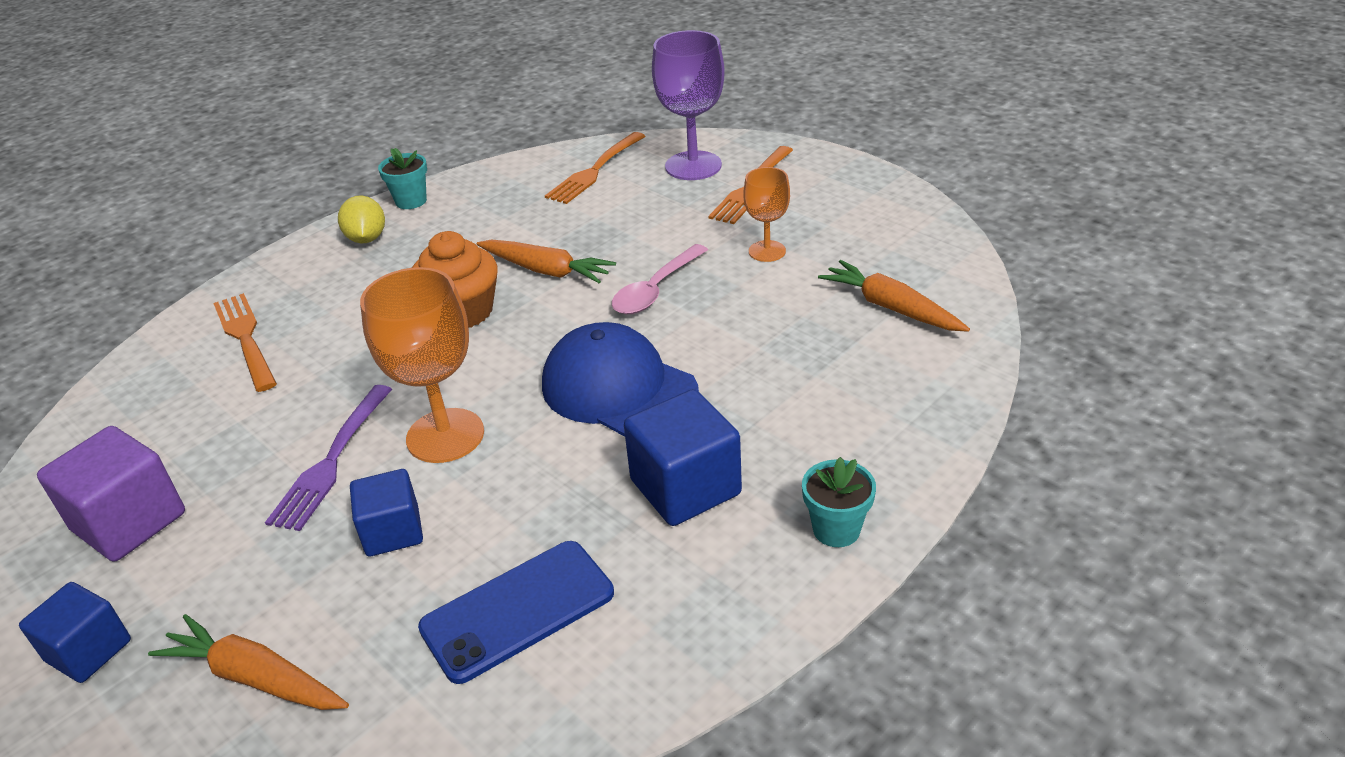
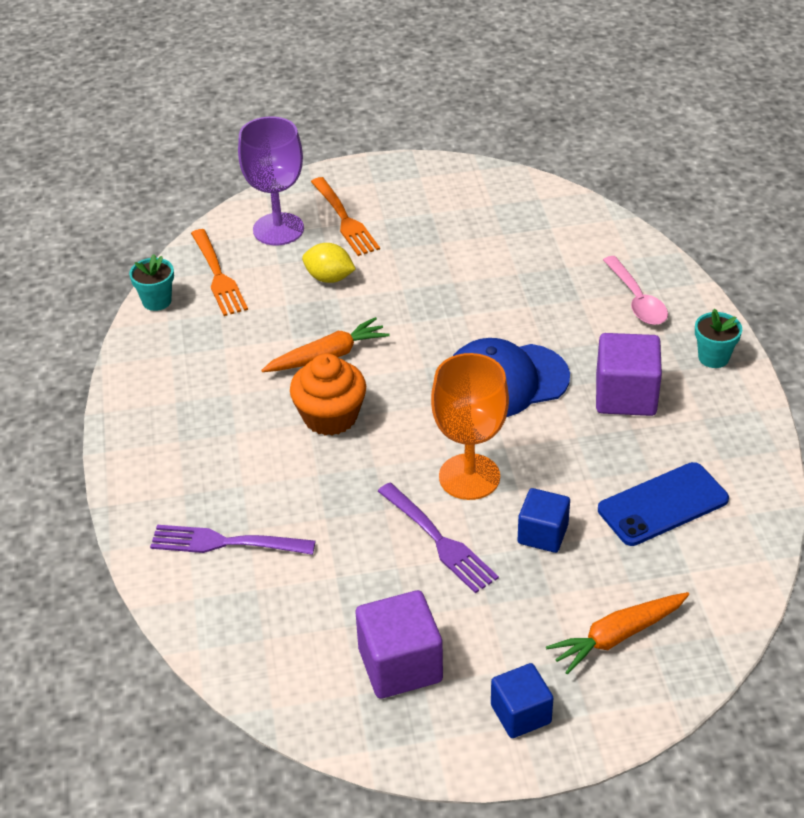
camera: 55 degrees left, 5 degrees up
(246, 339) = (227, 542): orange fork -> purple fork
(367, 239) = (158, 430): yellow lemon -> yellow lemon (329, 278)
(411, 201) = (129, 385): turquoise flower pot -> turquoise flower pot (157, 301)
(518, 610) = (663, 505): blue phone -> blue phone turned 60 degrees clockwise
(656, 289) = (415, 318): pink spoon -> pink spoon (636, 299)
(685, 487) = (625, 396): blue cube -> purple cube
(767, 251) = (430, 252): orange goblet -> none
(891, 307) = (550, 237): orange carrot -> none

